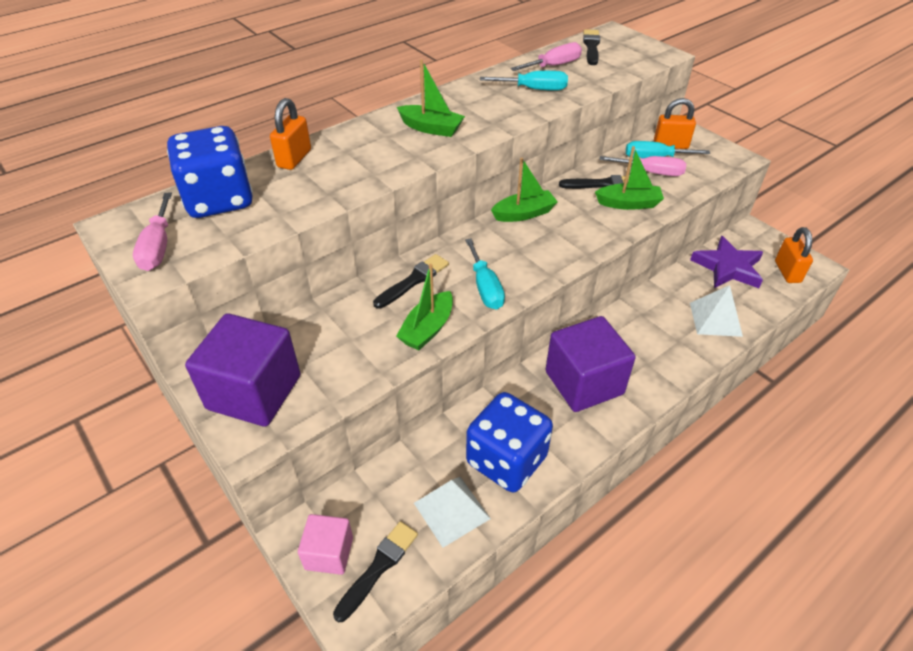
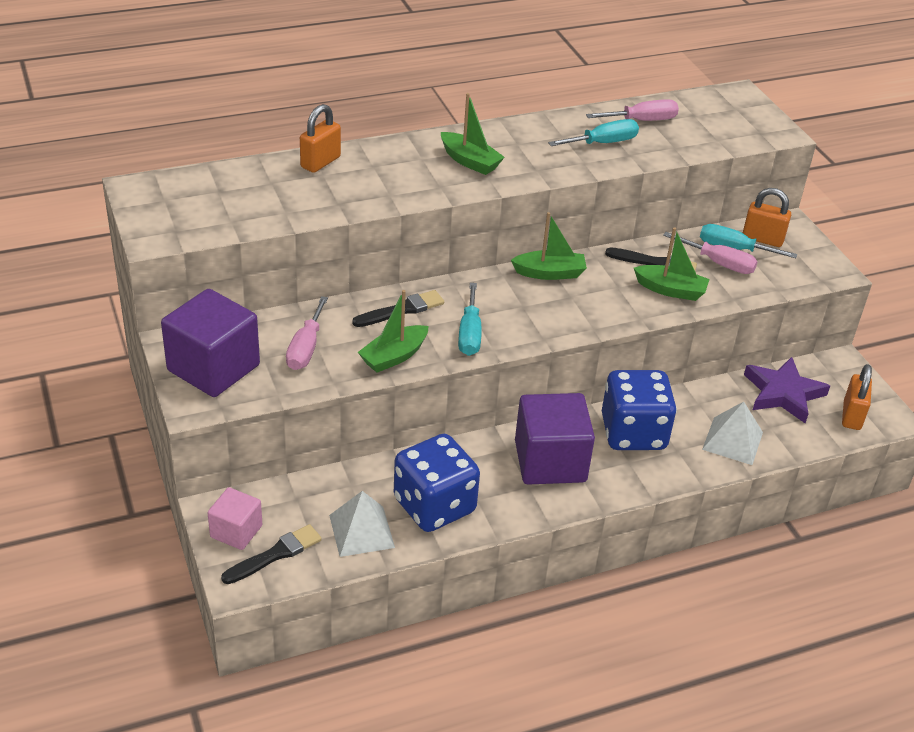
camera: 15 degrees right, 5 degrees down
(158, 247) = (169, 216): pink screwdriver -> pink screwdriver (306, 348)
(219, 200) = (236, 186): blue dice -> blue dice (633, 433)
(534, 89) = (603, 143): turquoise screwdriver -> turquoise screwdriver turned 45 degrees counterclockwise
(591, 46) = (700, 107): black brush -> none

